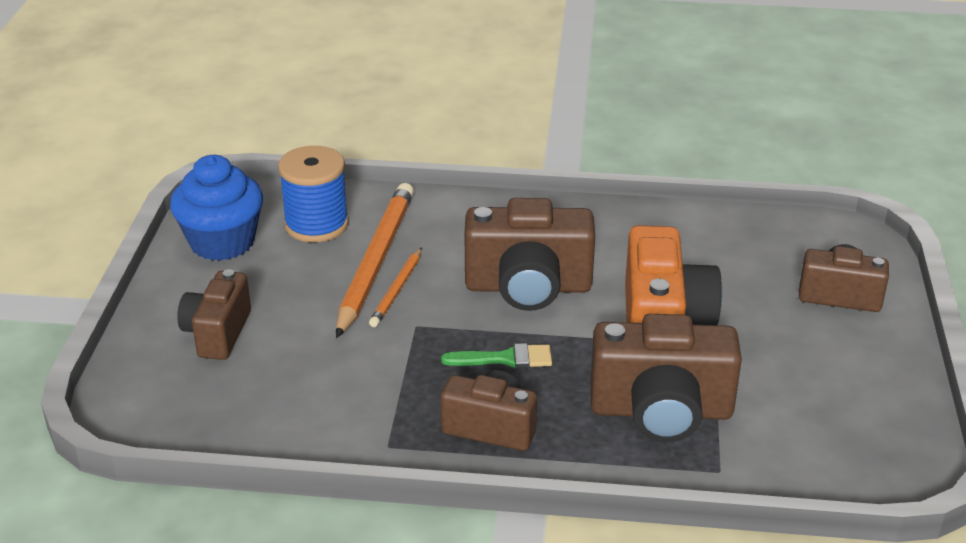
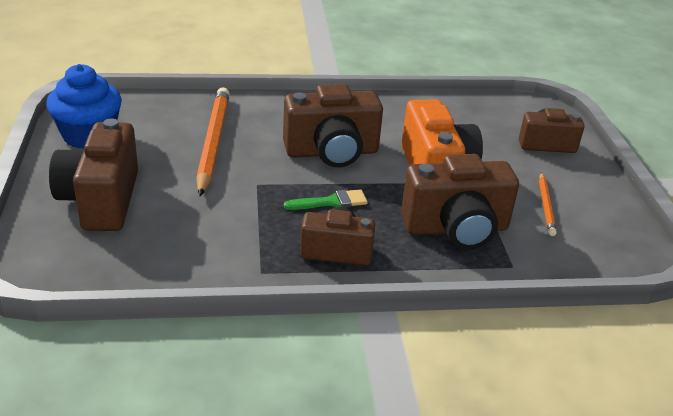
camera: 15 degrees left, 0 degrees up
(217, 333) = (101, 201): brown camera -> brown camera, size x1.58
(316, 224) = (160, 120): blue spool -> none
(397, 290) = (235, 160): orange pencil -> orange pencil (546, 206)

